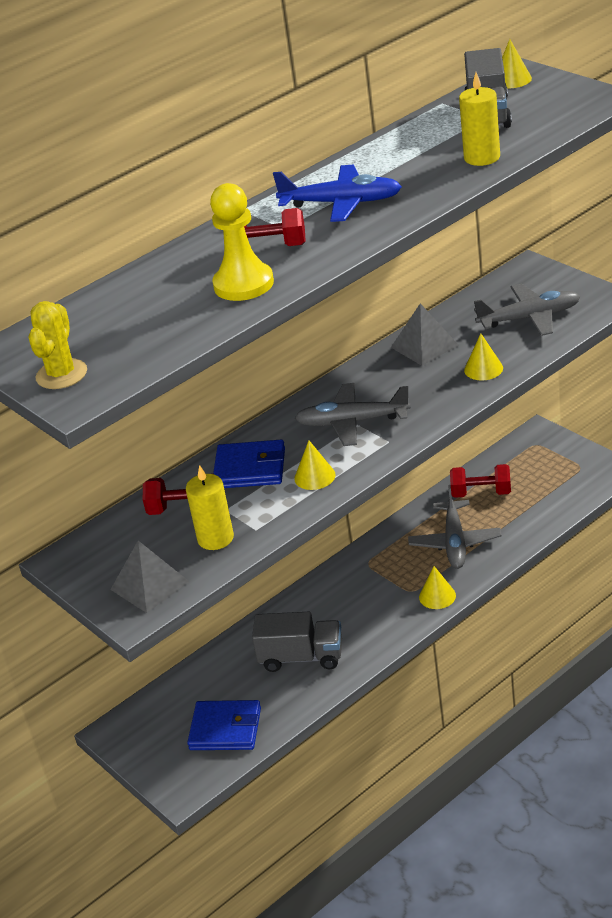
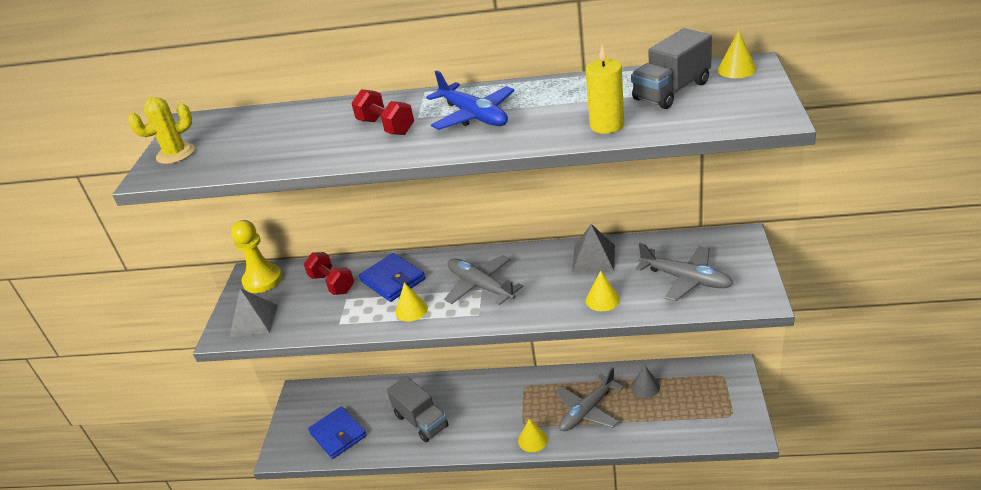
camera: 45 degrees right, 0 degrees up
(215, 538) = (316, 314): yellow candle -> none
(243, 284) = (333, 146): yellow pawn -> yellow pawn (262, 280)
(481, 493) = (645, 387): red dumbbell -> grey cone

